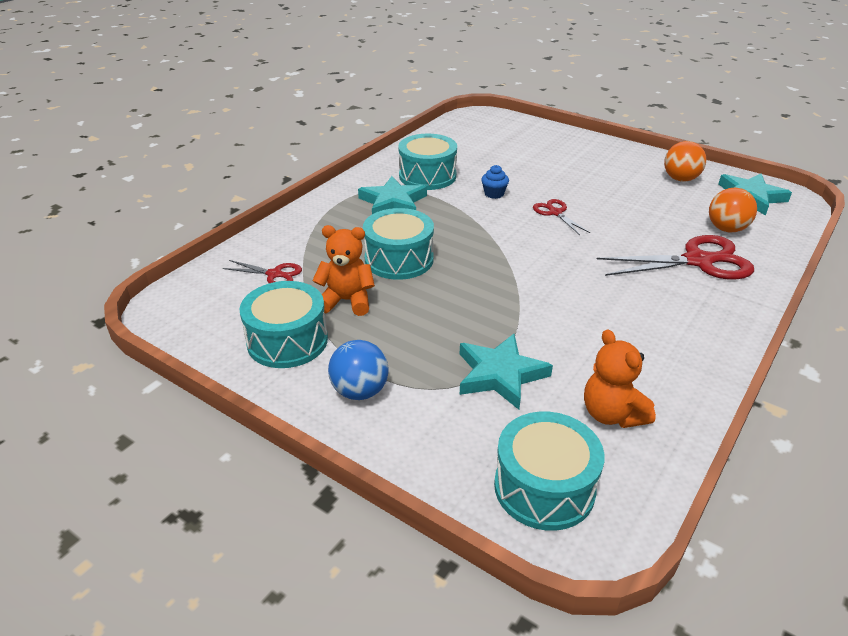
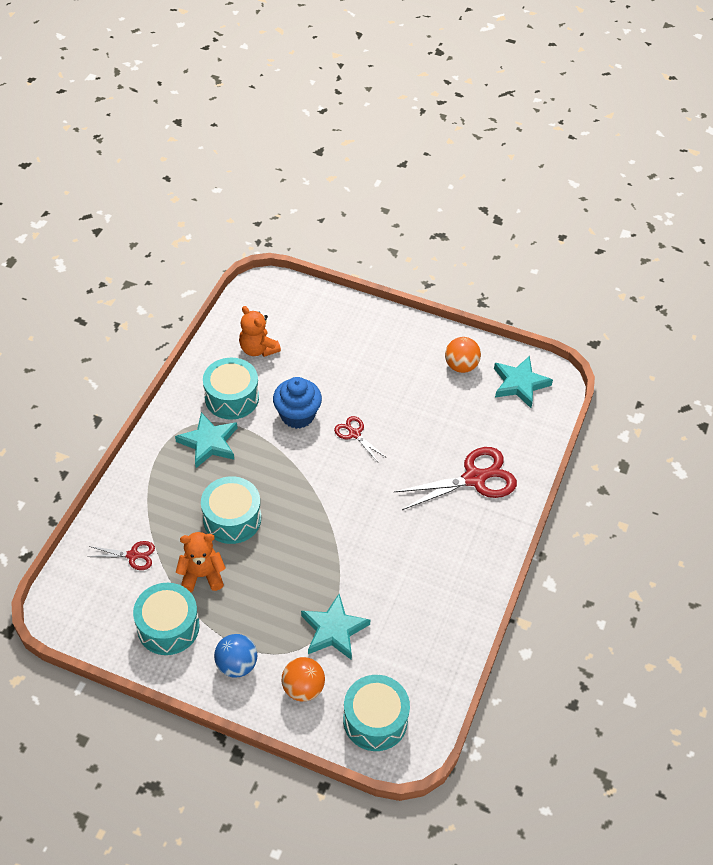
camera: 15 degrees left, 15 degrees up
(494, 194) = (297, 415): blue cupcake -> blue cupcake, size x1.92
(612, 414) = (414, 651): orange teddy bear -> orange teddy bear (258, 349)
(726, 229) = (498, 432): orange ball -> orange ball (303, 688)

